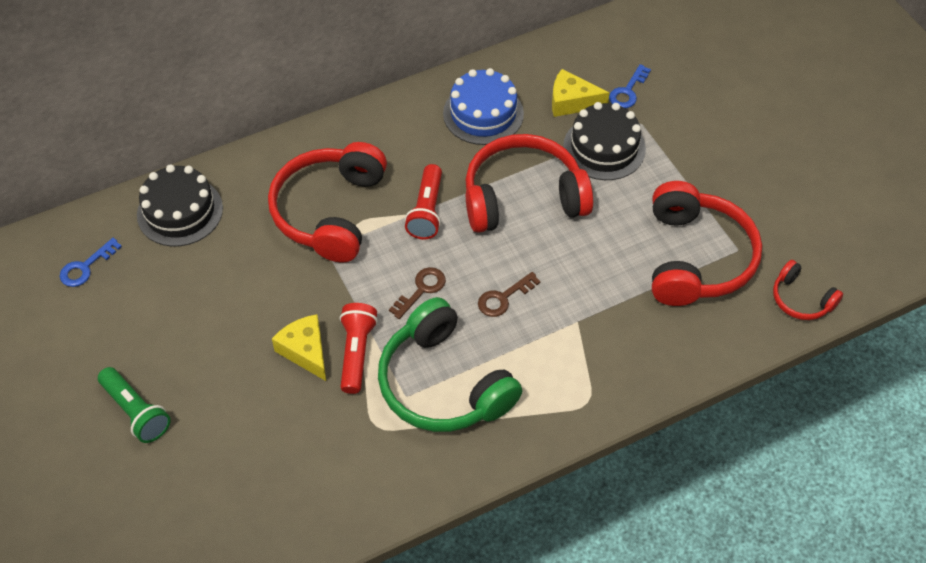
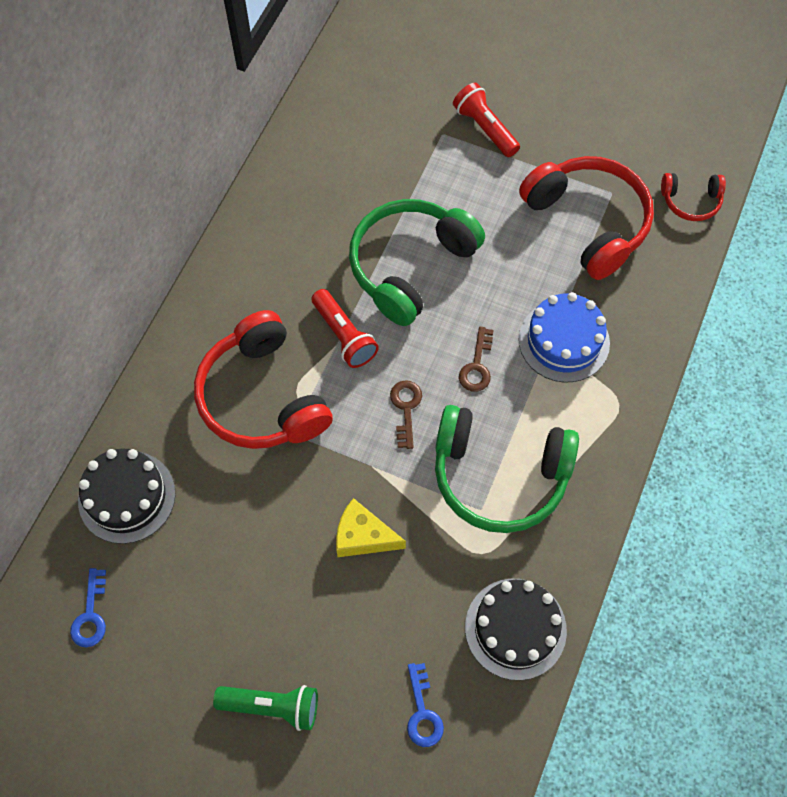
camera: 40 degrees left, 10 degrees up
(357, 352) = (406, 504): red flashlight -> red flashlight (485, 128)
(483, 113) = (307, 213): blue cake -> blue cake (564, 341)
(523, 197) = (410, 266): red headphones -> green headphones
(571, 102) = (370, 152): yellow cheese -> none
(604, 148) = (434, 176): black cake -> black cake (515, 628)
(628, 91) = (406, 112): blue key -> blue key (422, 712)

